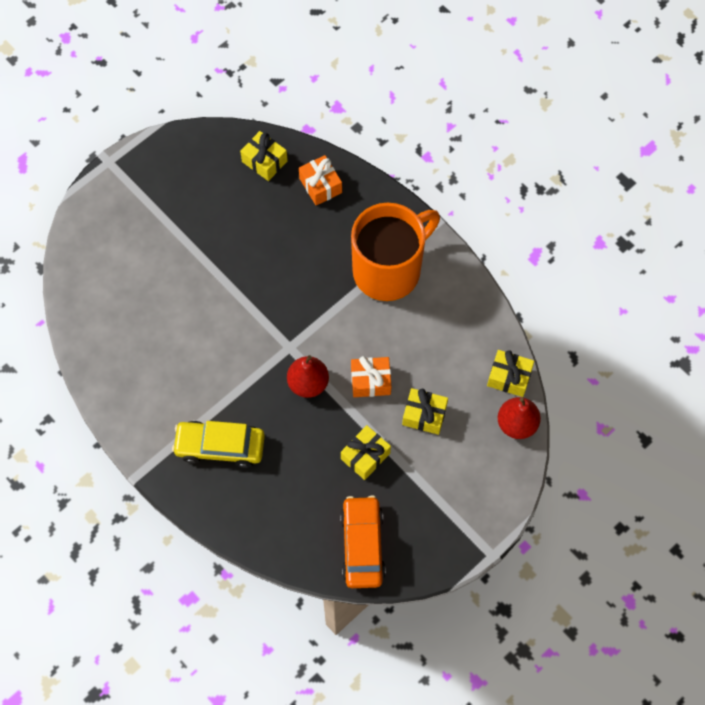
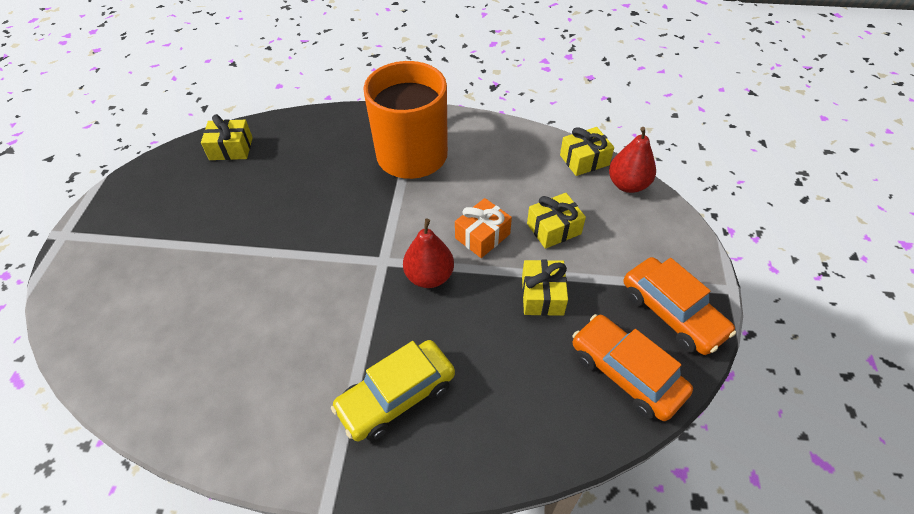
camera: 40 degrees left, 15 degrees down
(320, 185) = (298, 136): orange gift -> none
(434, 536) = (672, 313): none -> orange car

